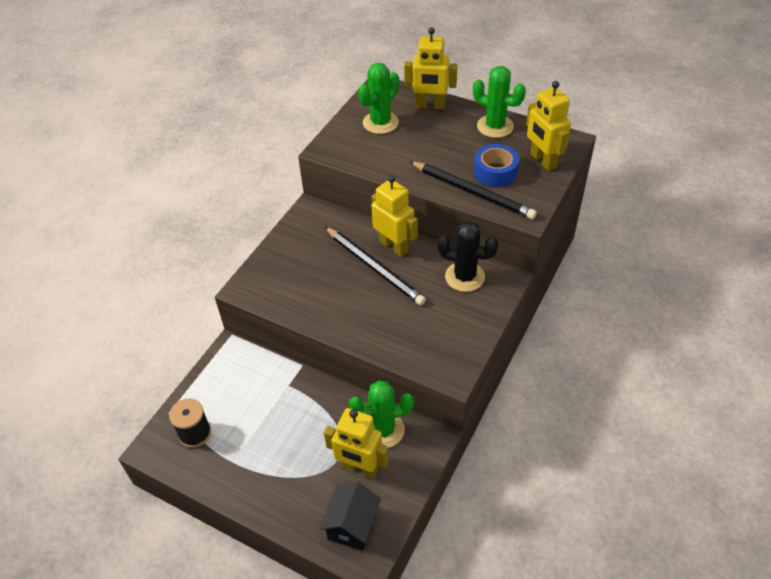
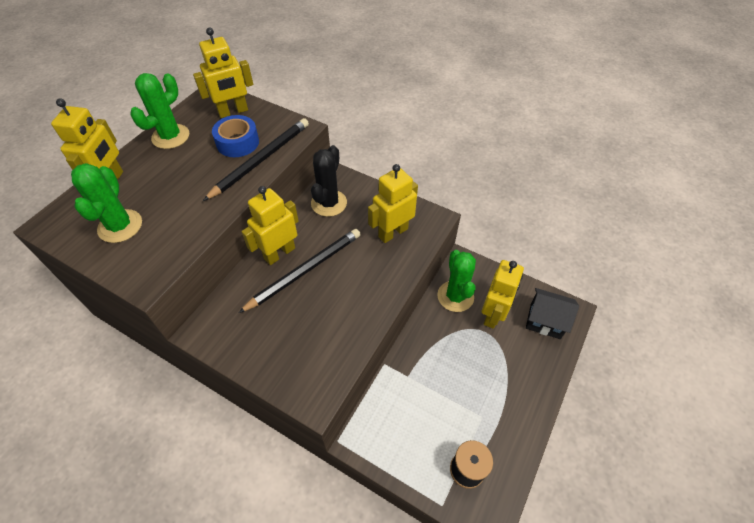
camera: 90 degrees left, 5 degrees up
(380, 123) = (120, 226): green cactus -> green cactus turned 45 degrees clockwise
(428, 335) = (393, 232): none -> yellow robot

